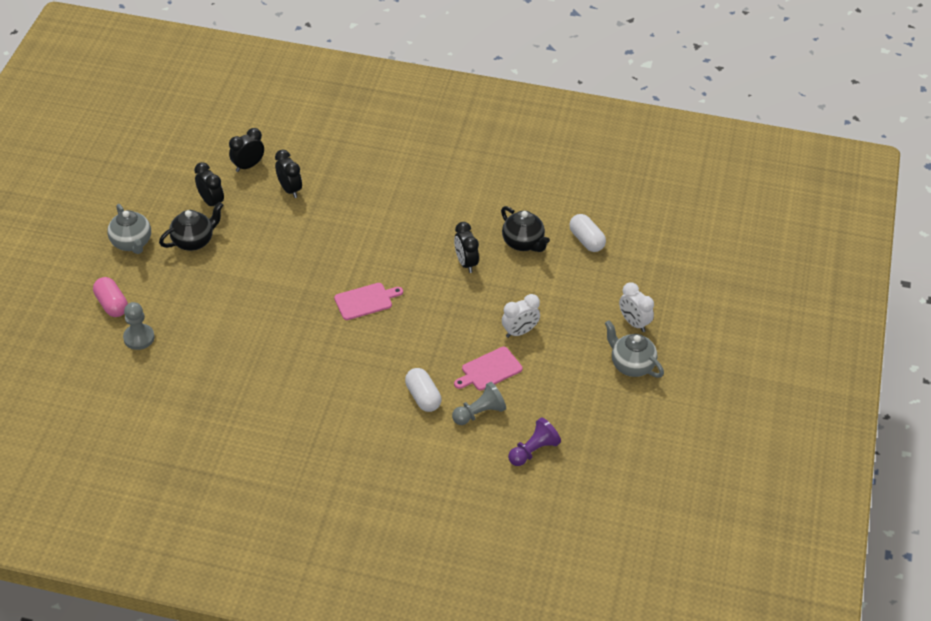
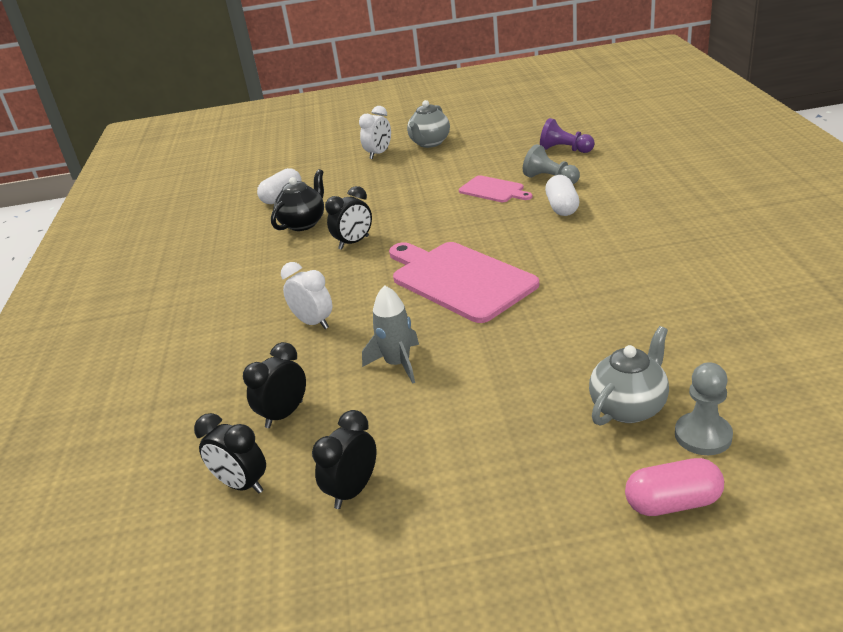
camera: 105 degrees left, 15 degrees down
(112, 304) = (672, 503): pink capsule -> pink capsule turned 45 degrees clockwise
(132, 243) = (515, 551): grey teapot -> grey teapot (628, 407)
(194, 241) = (457, 470): black teapot -> none
(296, 244) = (398, 364): none -> grey rocket
(365, 301) = (459, 279): pink cutting board -> pink cutting board, size x1.91
(423, 397) = (562, 207): white capsule -> white capsule turned 45 degrees counterclockwise
(519, 332) = (431, 191): white clock -> white clock (313, 323)

